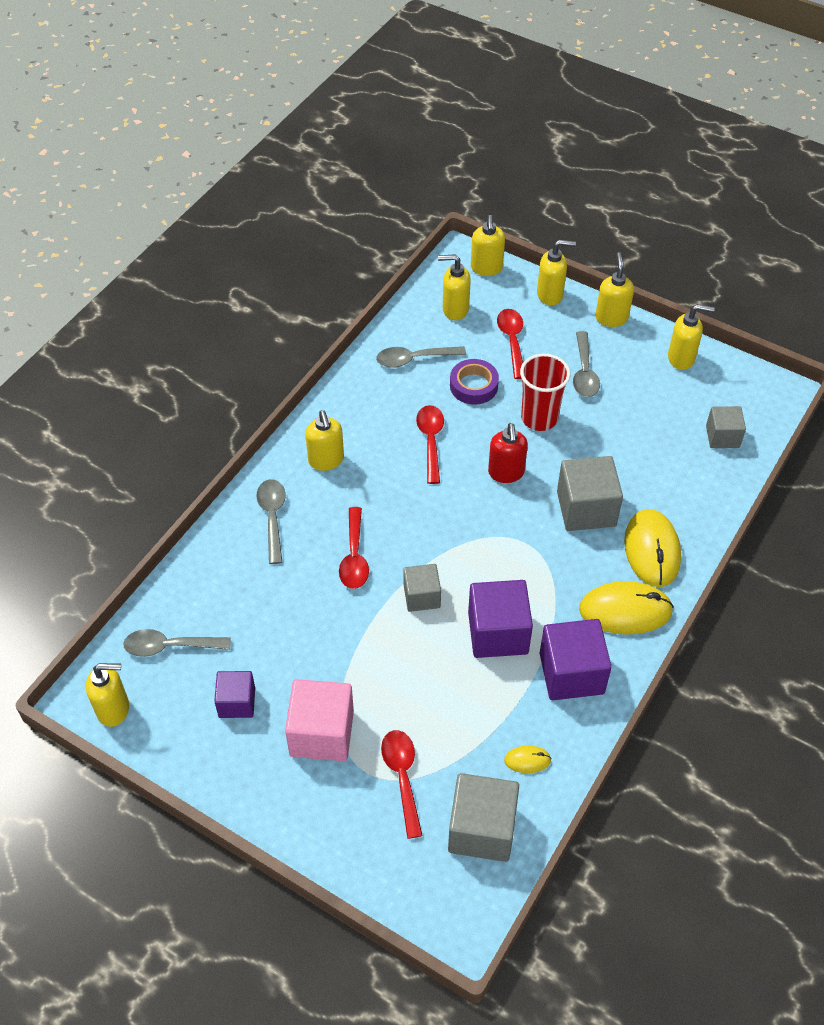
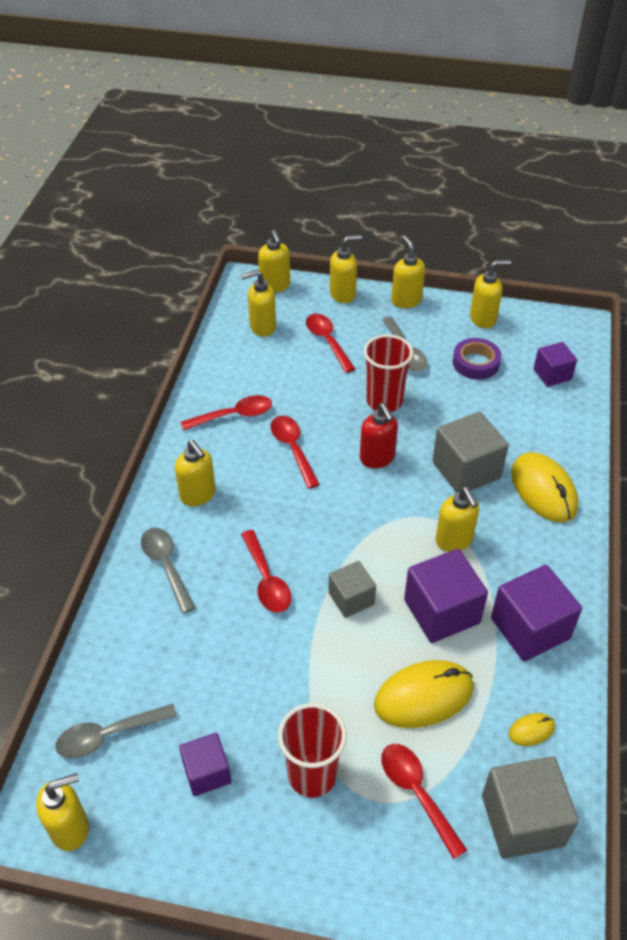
camera: 20 degrees left, 5 degrees down
(322, 733) = (312, 775): pink cube -> red cup
(390, 393) = (234, 415): none -> red spoon
(414, 359) = (243, 379): grey spoon -> none
(473, 386) = (310, 389): purple tape -> purple tape (475, 363)
(541, 572) = (454, 541): none -> yellow soap dispenser
(625, 610) = (548, 553): yellow mouse -> yellow mouse (424, 696)
(722, 436) = (552, 374): grey cube -> purple cube

